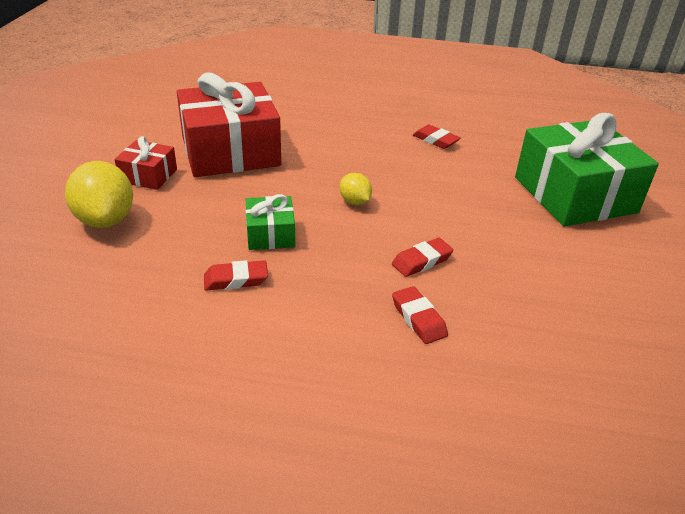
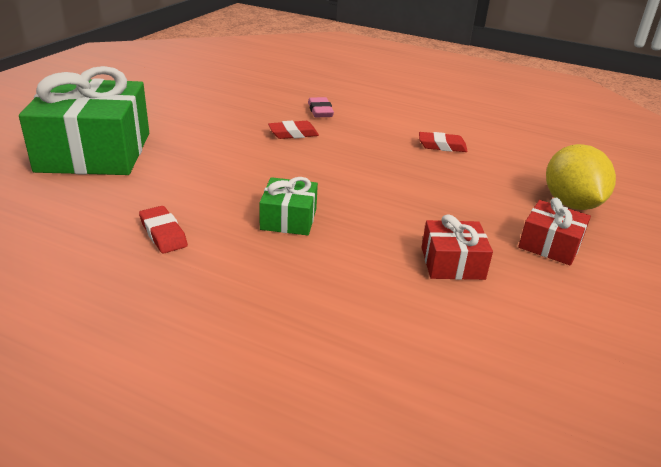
camera: 165 degrees left, 5 degrees down
(230, 151) = (452, 263): red gift -> red gift, size x0.47
(270, 234) = (411, 168): green gift -> green gift (288, 219)
(355, 201) = (321, 181): yellow lemon -> none
(418, 319) = (320, 111): red eraser -> pink eraser

